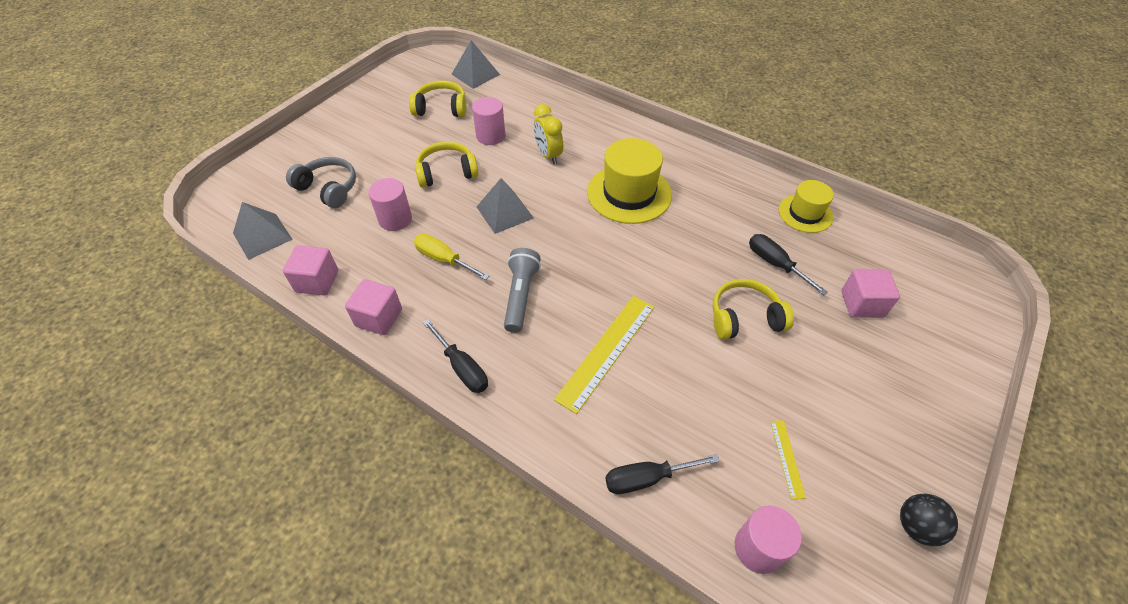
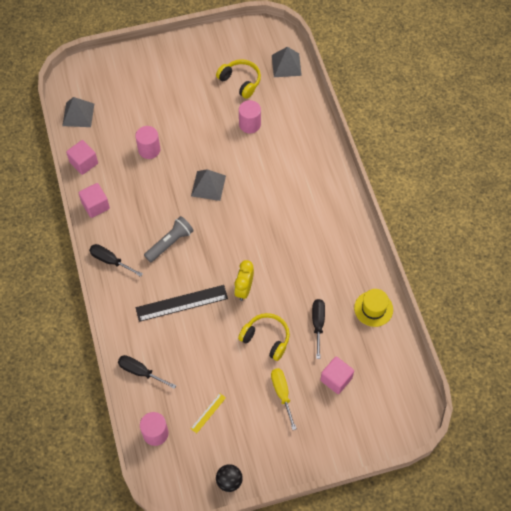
camera: 40 degrees right, 10 degrees up
(328, 189) = (132, 103): grey headphones -> none
(444, 259) = (152, 194): yellow screwdriver -> yellow screwdriver (282, 393)
(447, 172) = (202, 135): yellow headphones -> none
(462, 368) = (110, 261): black screwdriver -> black screwdriver turned 120 degrees clockwise
(548, 155) = (269, 162): yellow clock -> yellow clock (244, 289)
(607, 351) = (181, 303): yellow ruler -> black ruler
(629, 193) = (287, 222): yellow hat -> none

